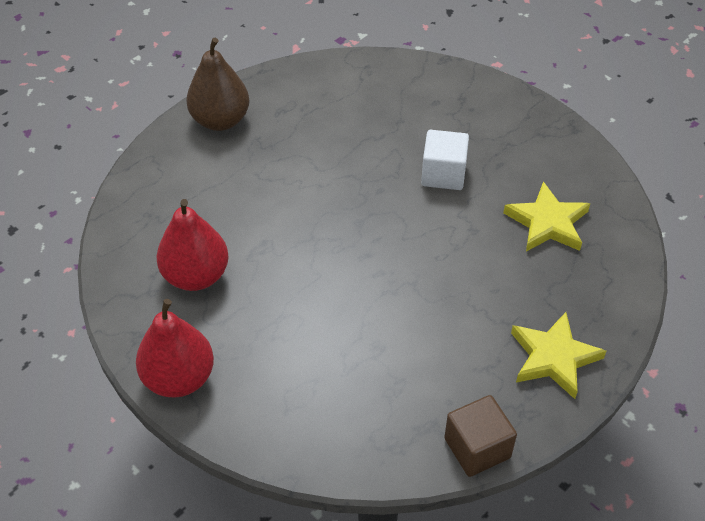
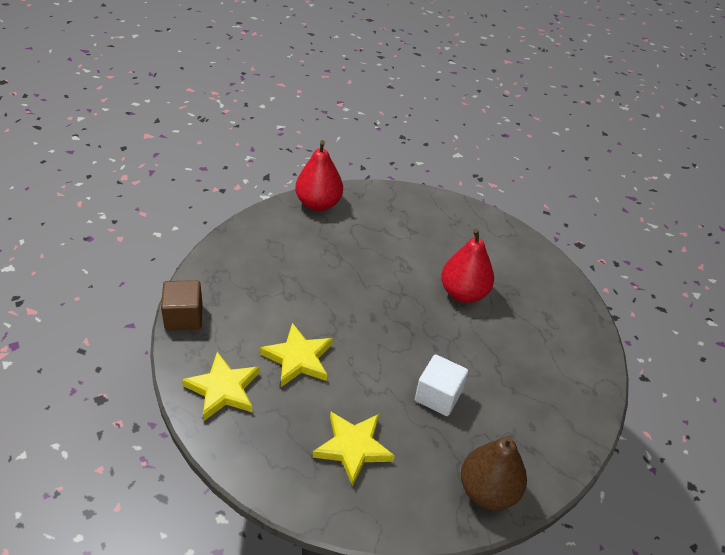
camera: 105 degrees right, 5 degrees down
(196, 276) = (394, 229): red pear -> red pear (463, 293)
(220, 120) = (544, 278): brown pear -> brown pear (487, 491)
(468, 304) = (298, 358): none -> yellow star

